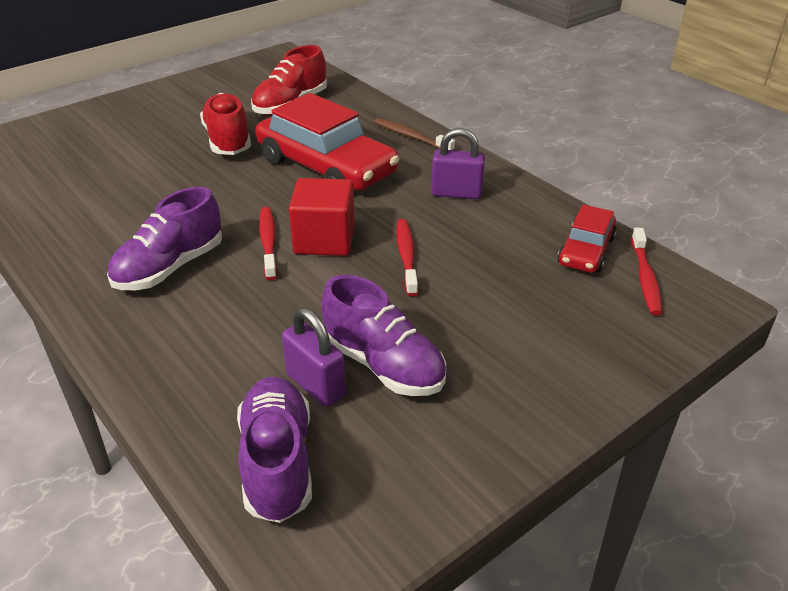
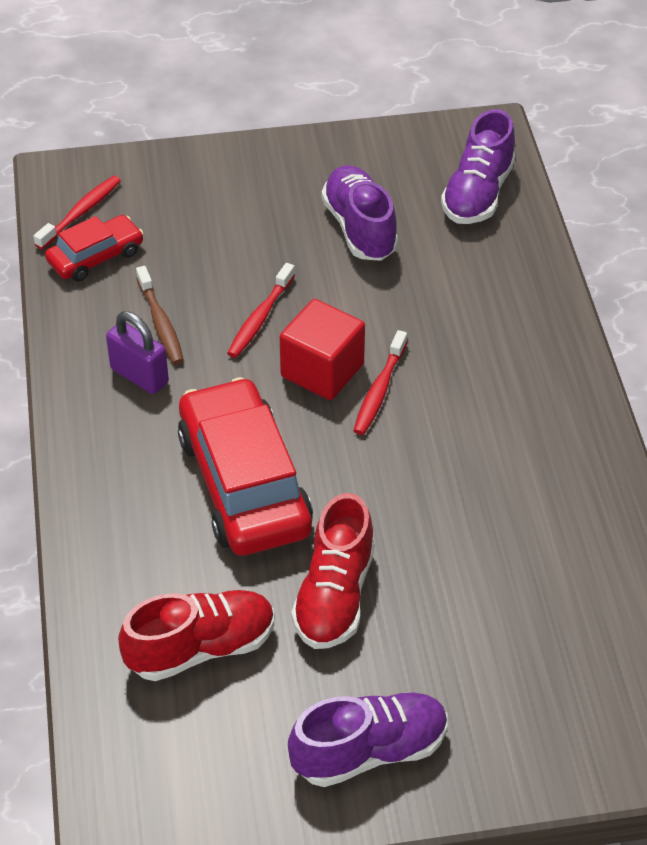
camera: 150 degrees left, 10 degrees up
(170, 267) = (490, 398): purple shoe -> purple shoe (369, 751)
(316, 385) = (421, 233): purple padlock -> none
(411, 137) = (100, 495): brown toothbrush -> brown toothbrush (160, 322)

